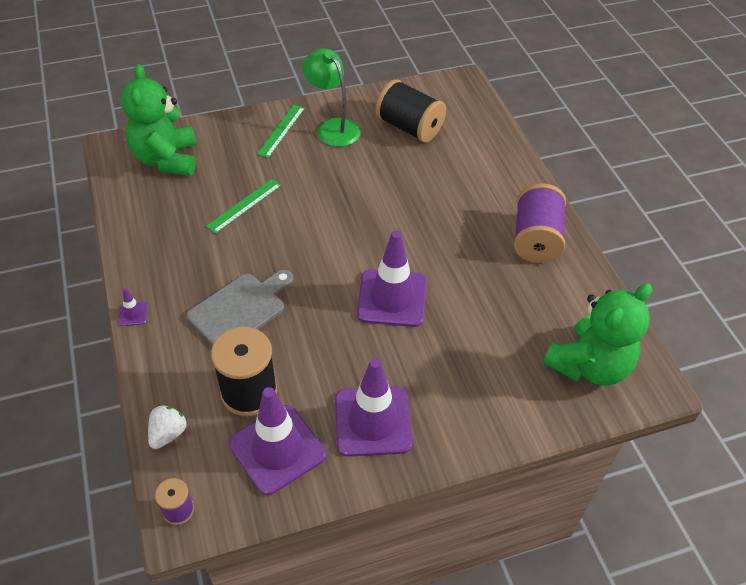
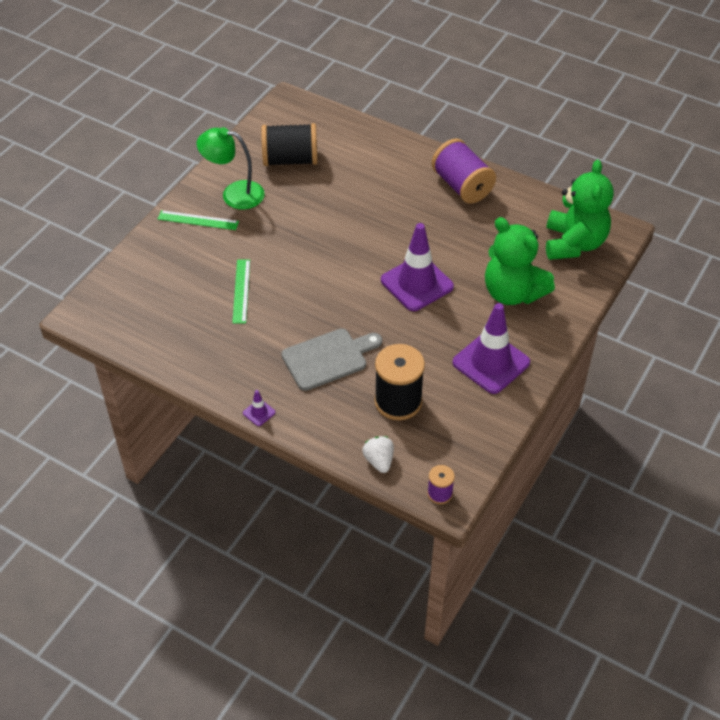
camera: 40 degrees left, 0 degrees up
(166, 159) = (136, 297): green teddy bear -> green teddy bear (512, 292)
(240, 309) = (328, 358): grey cutting board -> grey cutting board turned 60 degrees clockwise
(277, 449) = (455, 419): purple traffic cone -> none
(281, 130) = (198, 220): green ruler -> green ruler turned 60 degrees counterclockwise

